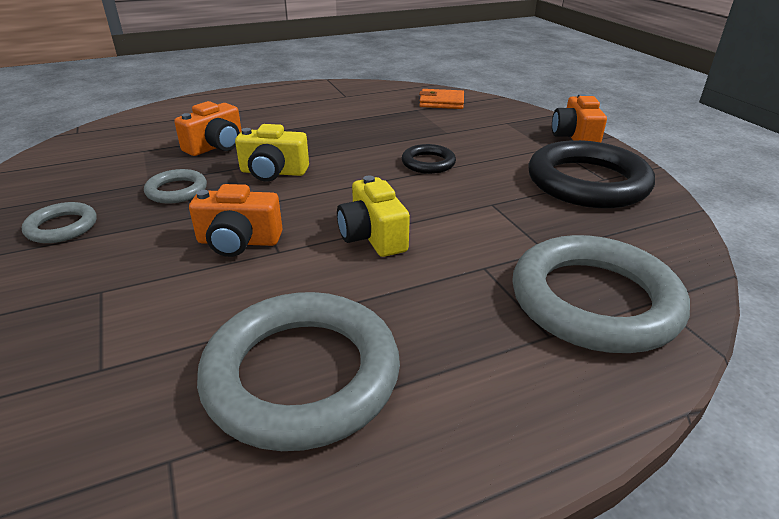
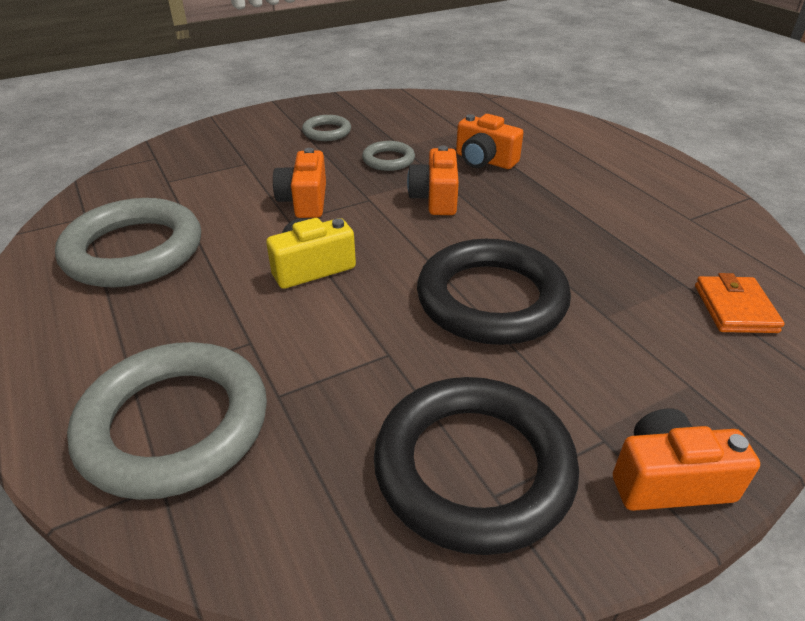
camera: 85 degrees right, 5 degrees up
(273, 172) = (435, 198): yellow camera -> orange camera
(428, 163) = (491, 299): black ring -> black ring, size x2.08

